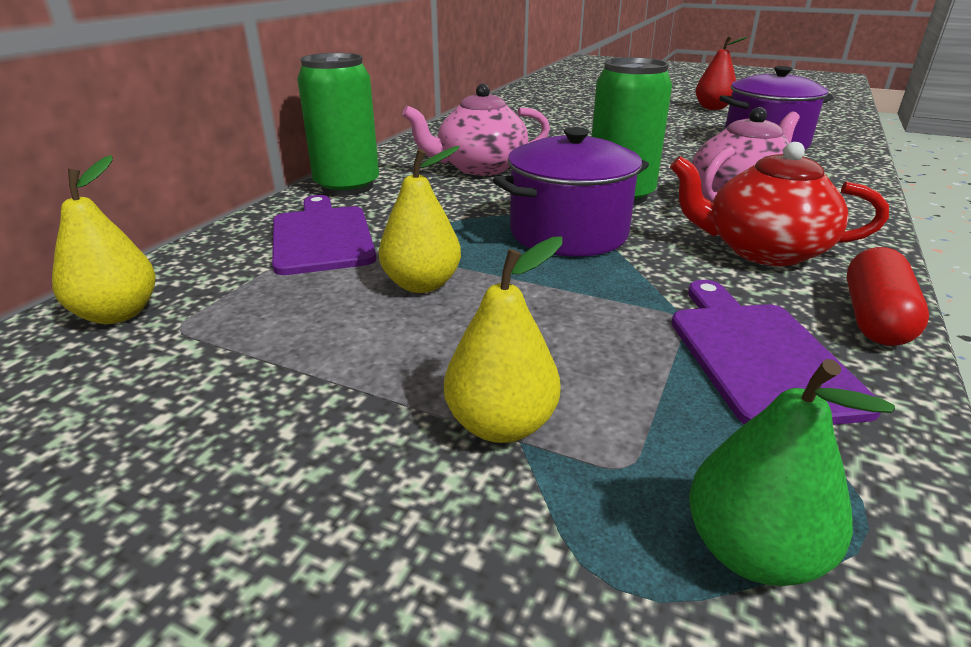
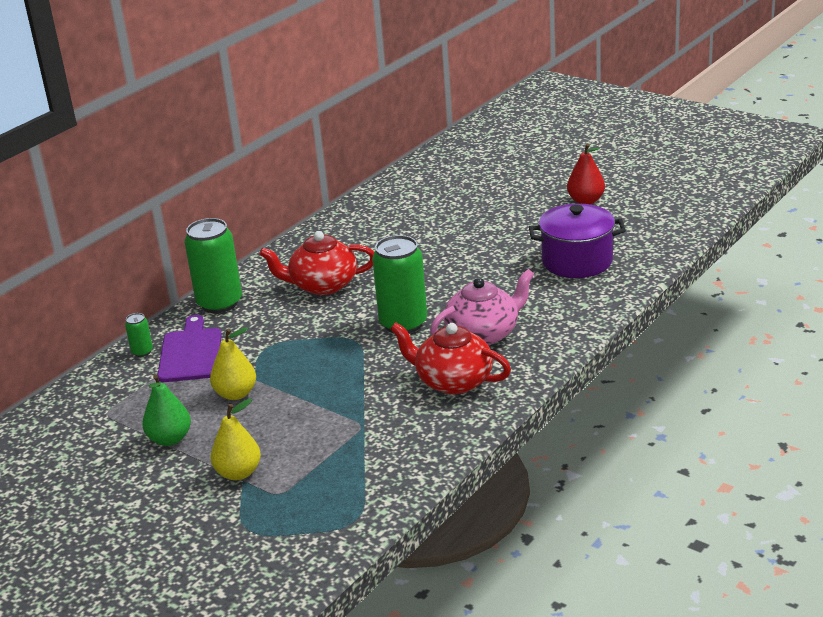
camera: 15 degrees right, 0 degrees up
(117, 314) = (77, 403): yellow pear -> none
(240, 239) = (142, 352): none -> green can
(480, 167) = (322, 285): pink teapot -> red teapot
(568, 233) = (343, 359): purple pot -> none
(752, 551) = (303, 524): green pear -> green pear (170, 439)
(758, 356) = (380, 450): purple cutting board -> none
(874, 318) = (464, 433): red capsule -> none

